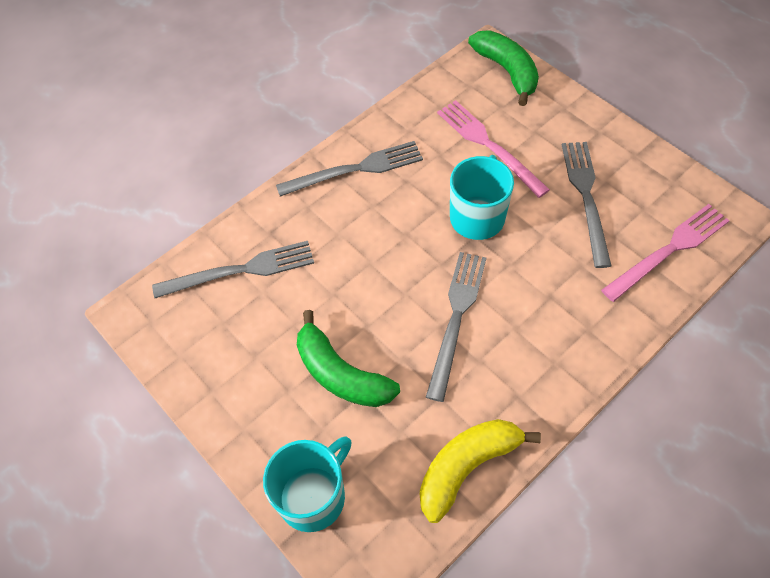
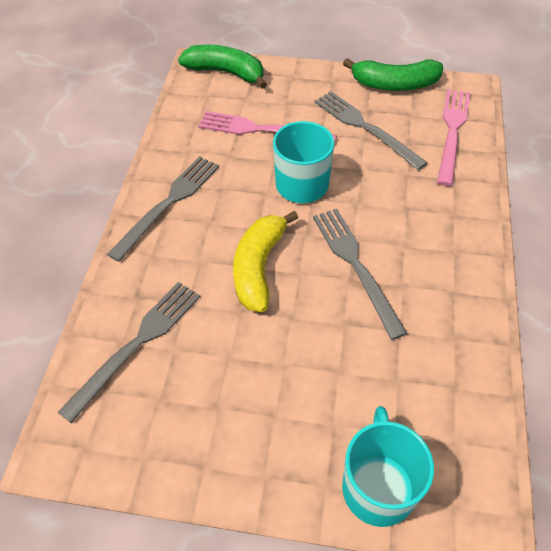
camera: 40 degrees left, 5 degrees down
(341, 374) = (306, 369): green banana -> green banana (395, 84)
(466, 467) = (469, 370): yellow banana -> yellow banana (258, 267)

